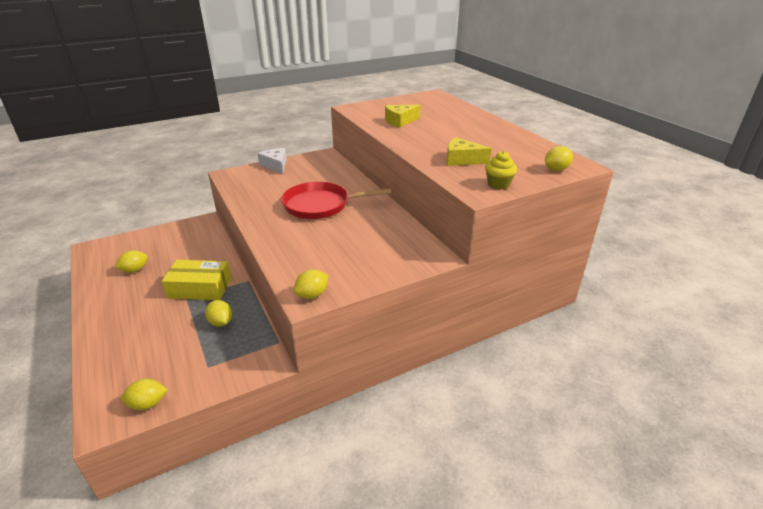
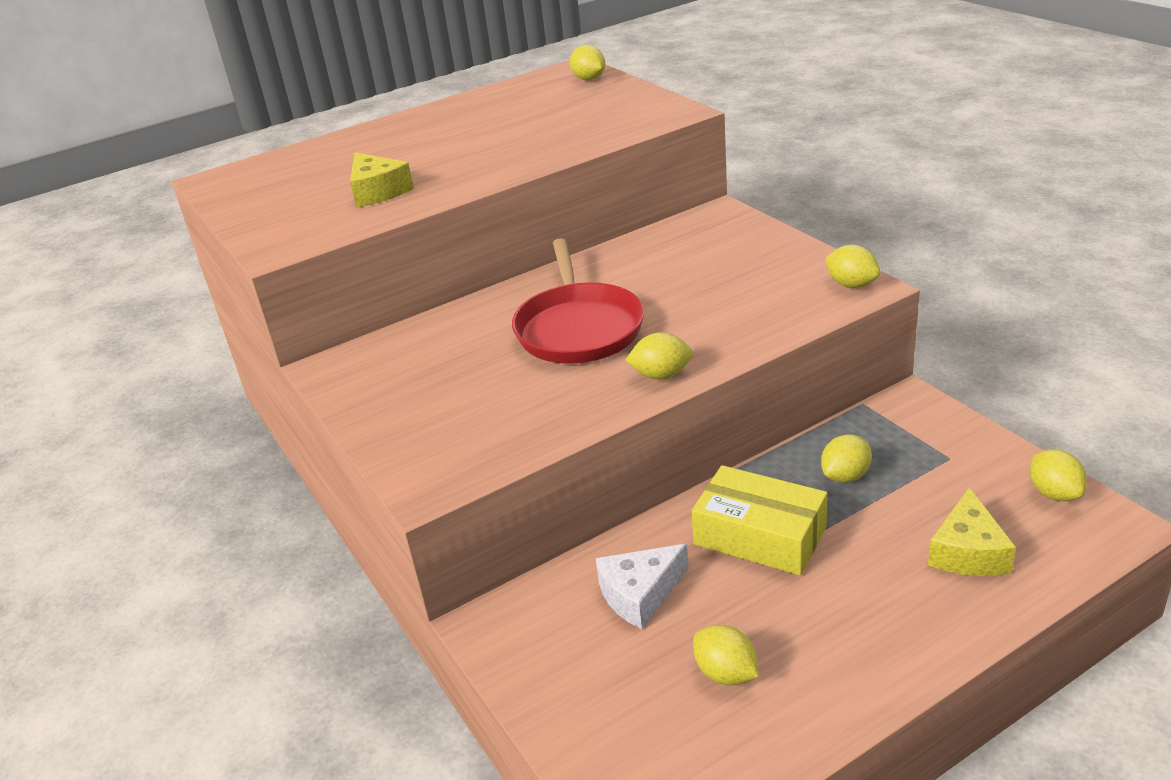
camera: 90 degrees left, 0 degrees up
(200, 288) = (760, 536): yellow box -> yellow box turned 60 degrees counterclockwise
(263, 223) = (661, 375): none -> yellow lemon
(275, 165) = (381, 425): white cheese -> white cheese (640, 594)
(462, 160) = (563, 130): yellow cheese -> yellow cheese (968, 551)
(498, 184) = (645, 104): yellow cupcake -> none

